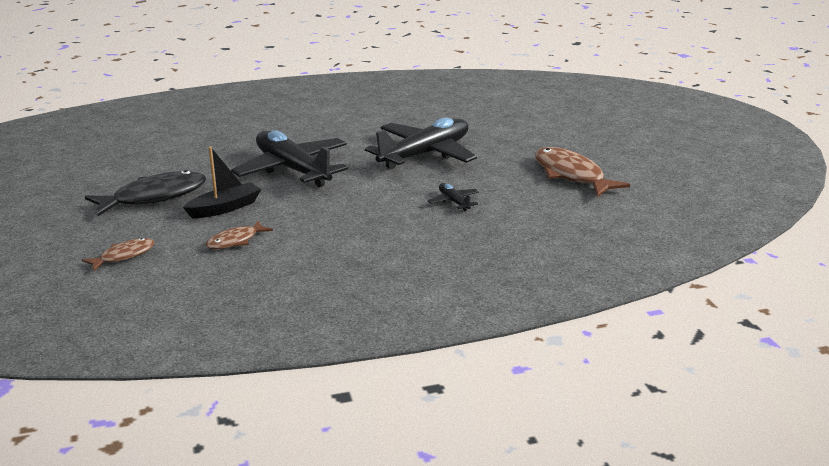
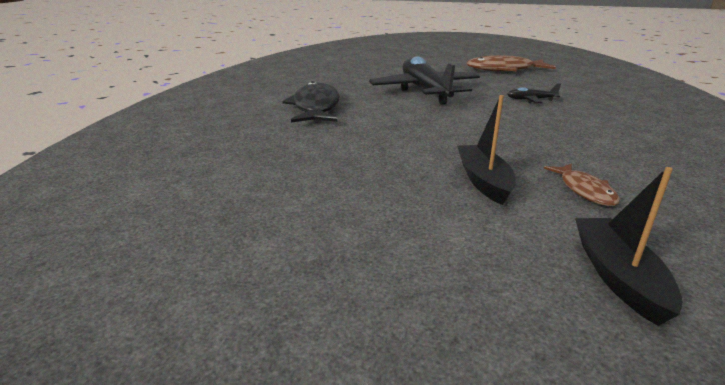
camera: 60 degrees left, 0 degrees up
(124, 256) = (618, 276): brown fish -> black boat
(154, 197) = (410, 219): black fish -> black fish (316, 107)
(293, 170) = (405, 135): black plane -> none

